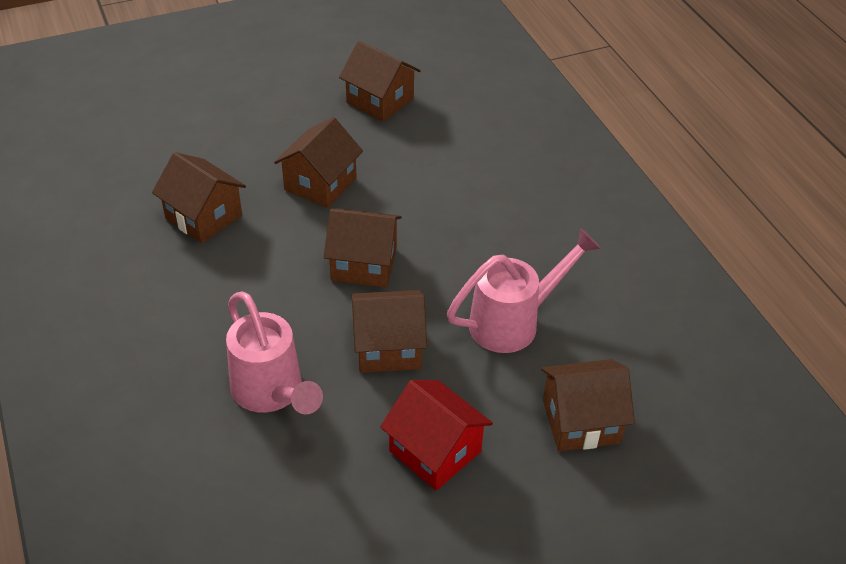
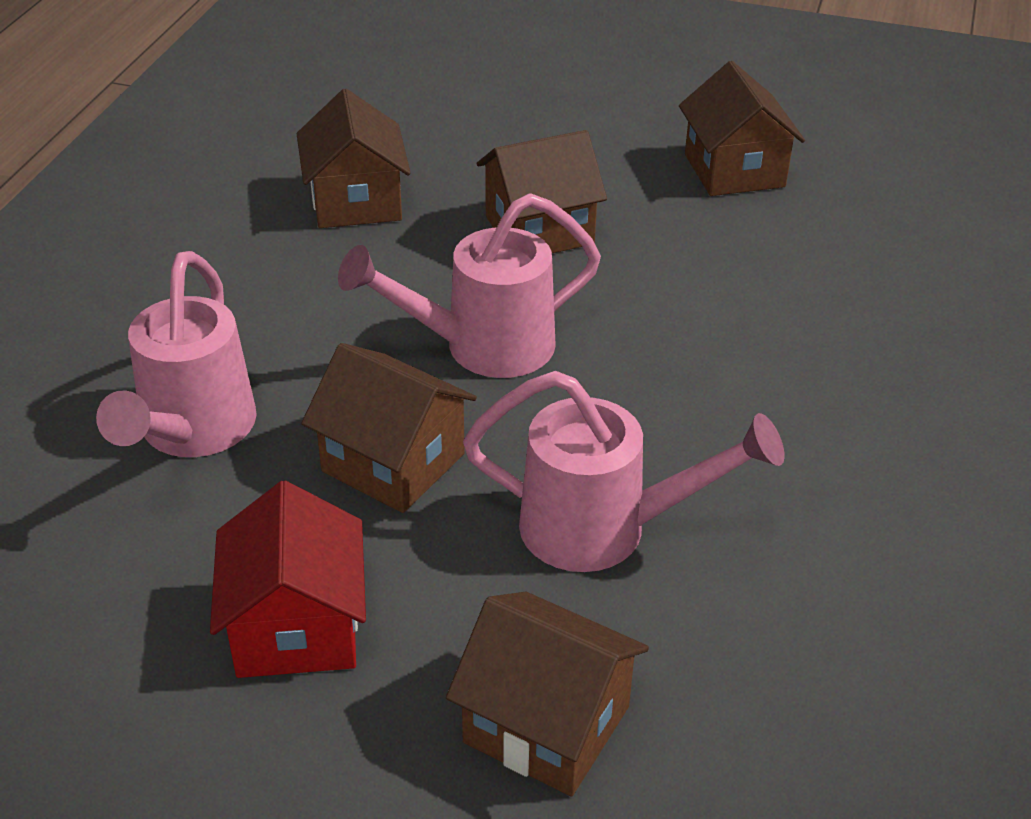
camera: 40 degrees right, 5 degrees down
(364, 264) = (483, 347): brown house -> pink watering can

